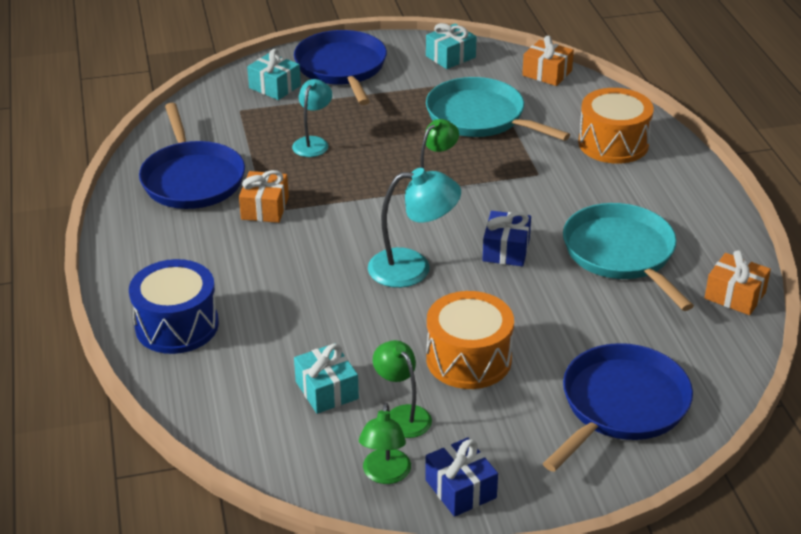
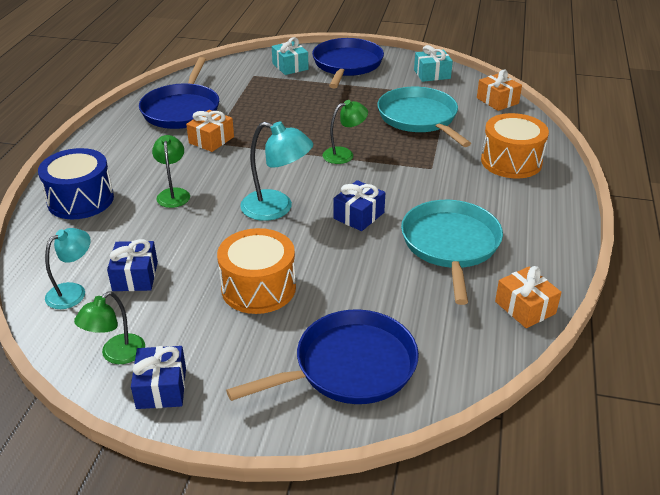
camera: 25 degrees right, 0 degrees up
(313, 143) = (283, 107): turquoise lamp -> turquoise lamp (73, 292)
(326, 390) = (135, 276): turquoise gift -> blue gift
(402, 415) = (171, 313): green lamp -> green lamp (173, 194)

